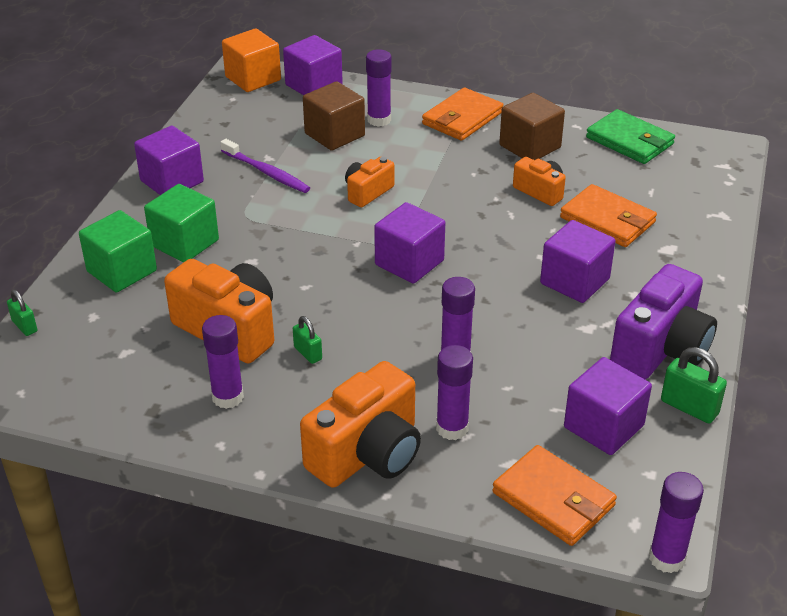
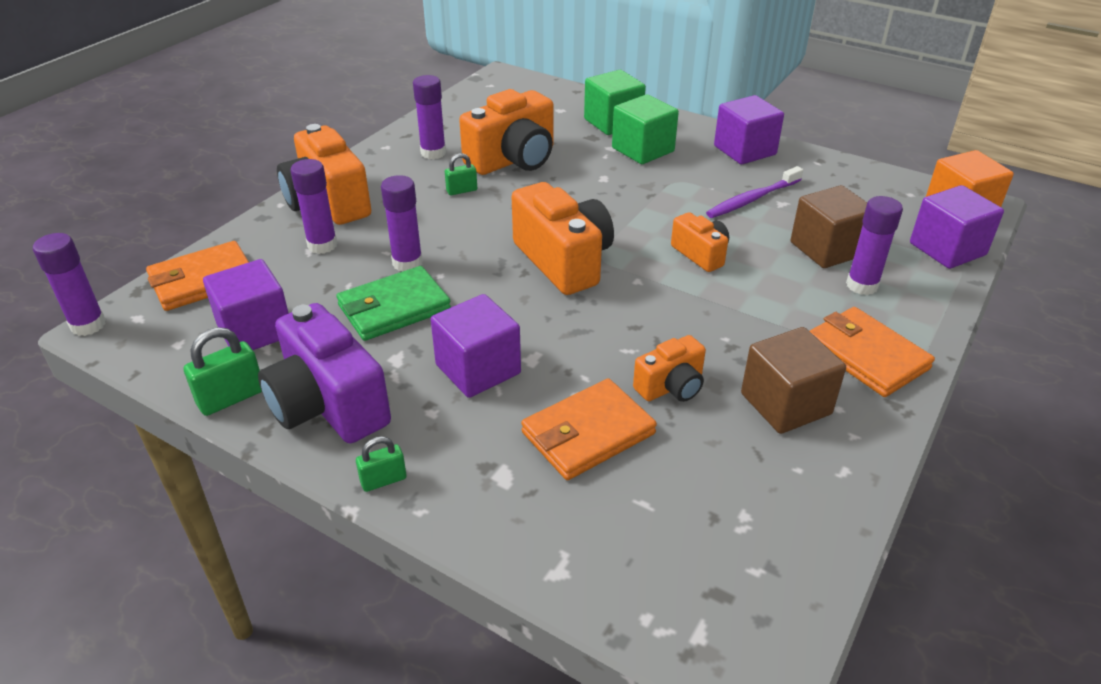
camera: 105 degrees right, 0 degrees up
(24, 326) = (561, 87): green padlock -> green padlock (383, 480)
(409, 263) = (563, 261): purple cube -> orange camera
(629, 141) = (792, 524): green wallet -> green wallet (394, 308)

